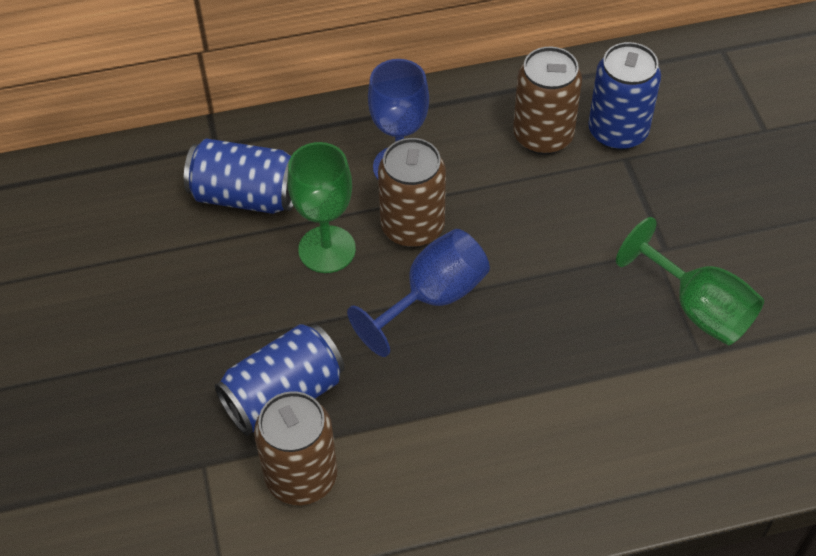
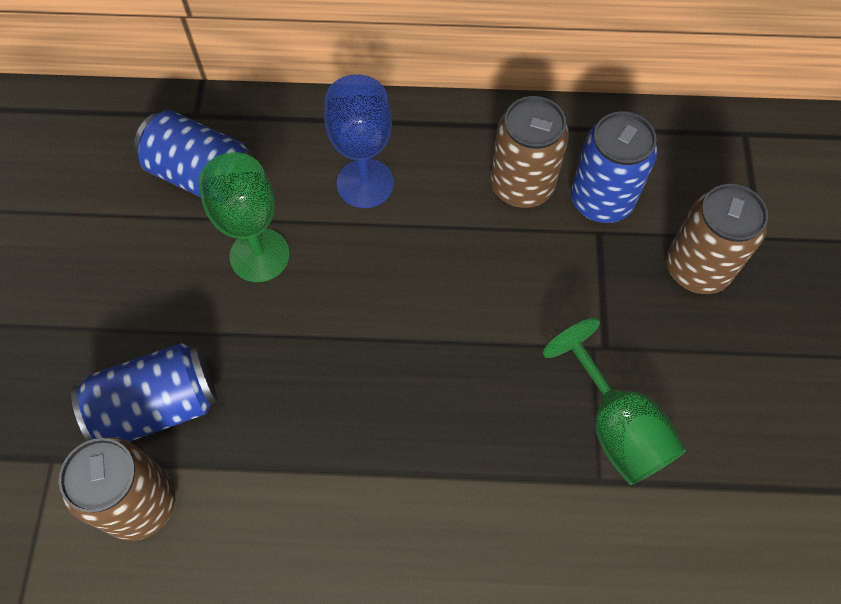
camera: 15 degrees right, 10 degrees up
(412, 227) = (353, 253): brown can -> brown can (697, 268)
(433, 298) = (345, 338): blue goblet -> none

